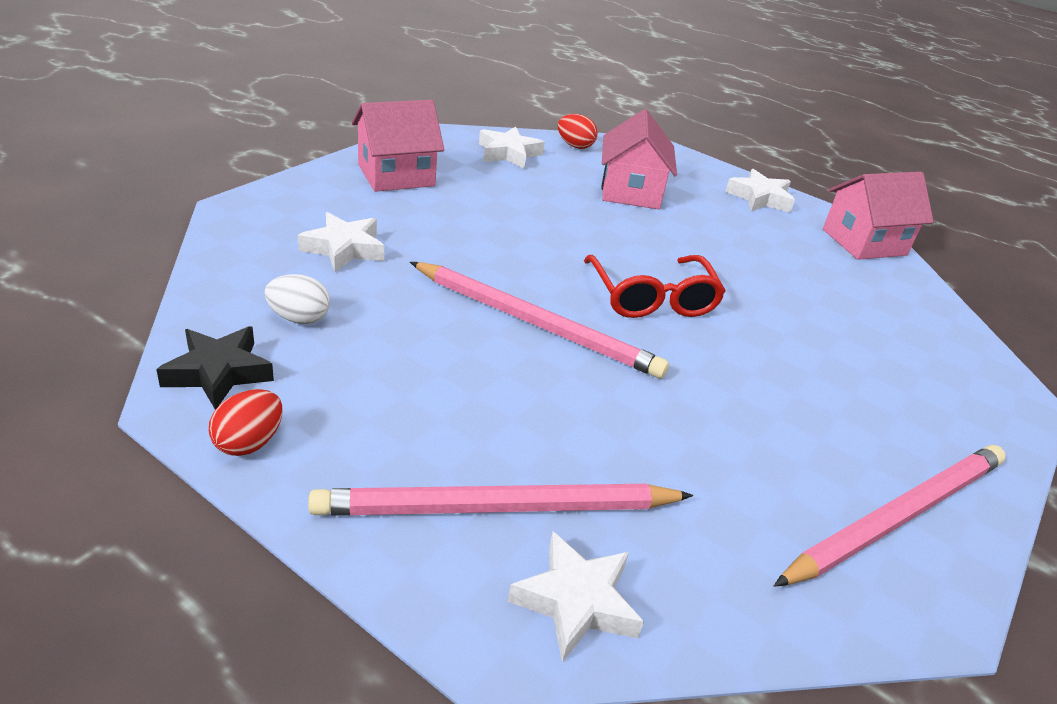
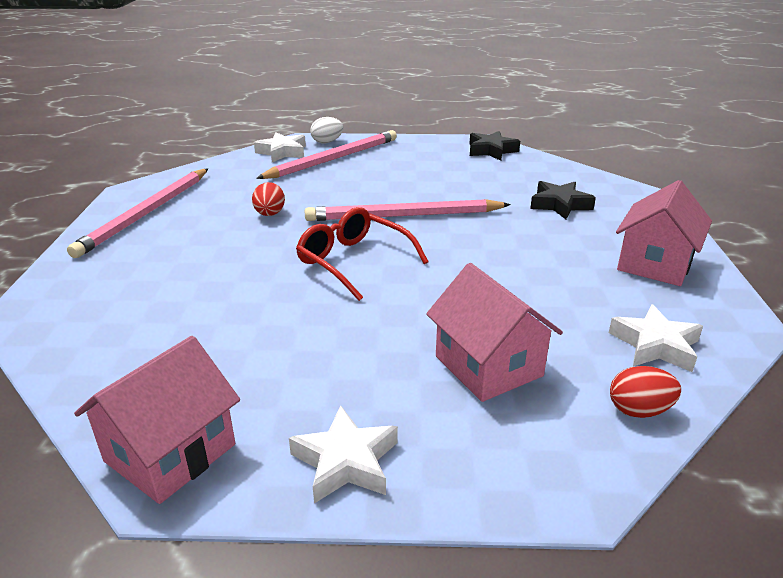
camera: 150 degrees right, 5 degrees down
(249, 442) = (442, 143): red egg -> red egg (269, 214)
(299, 318) = (506, 173): white egg -> white egg (327, 142)
(344, 248) = (560, 205): white star -> black star

